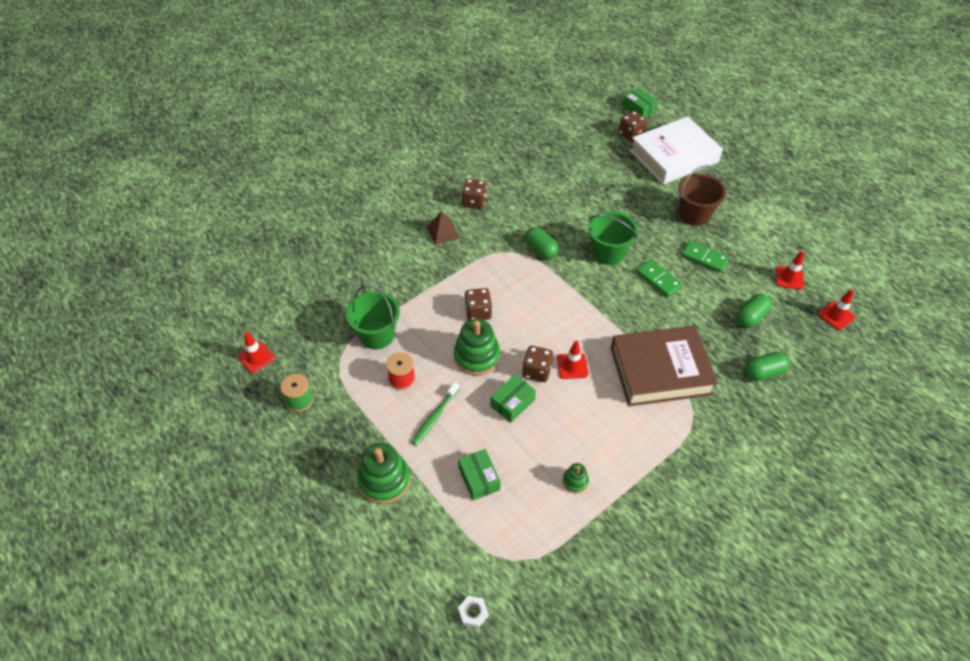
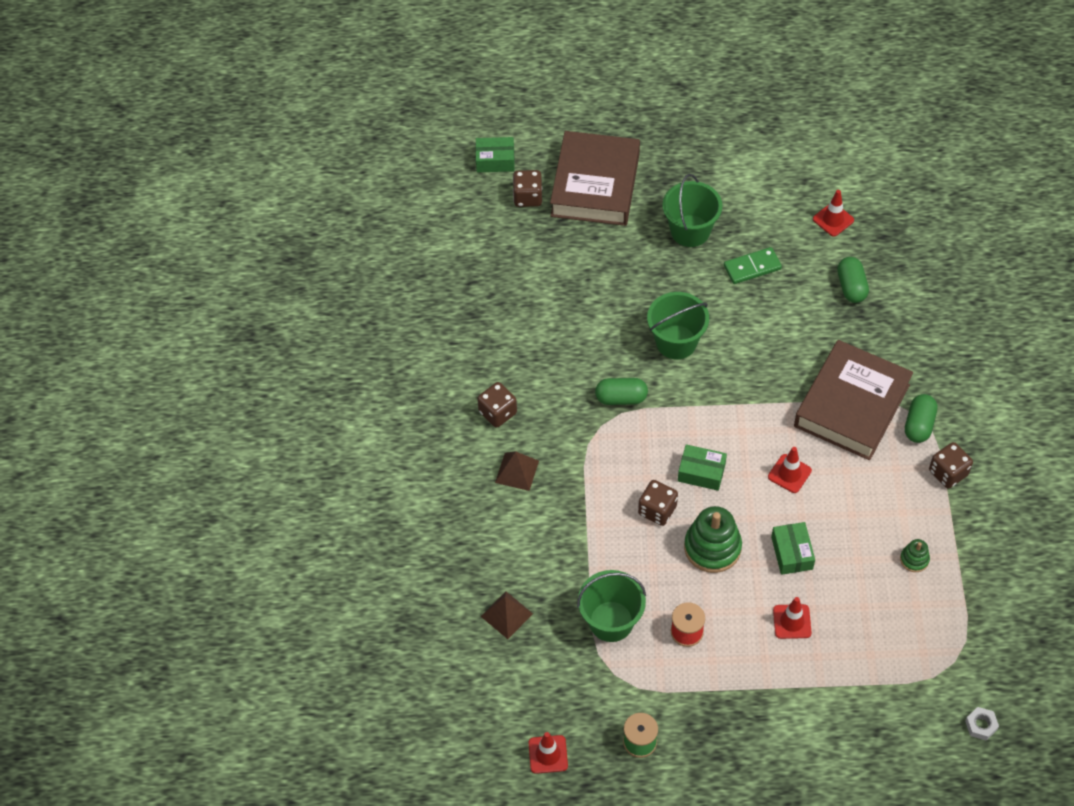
camera: 50 degrees left, 5 degrees up
(340, 282) = (506, 615): none -> brown pyramid
(384, 480) = (795, 717): green stacking toy -> none
(435, 417) = (756, 630): green toothbrush -> none
(479, 478) = (853, 636): green box -> green box (701, 472)
(537, 371) = (771, 507): brown dice -> brown dice (948, 473)
(658, 280) = (746, 326): green domino -> none
(674, 156) = (595, 185): white book -> brown book
(694, 214) = (690, 231): brown bucket -> green bucket
(763, 372) = (917, 327): green capsule -> green capsule (919, 425)
(836, 316) = (903, 221): red traffic cone -> red traffic cone (792, 621)

